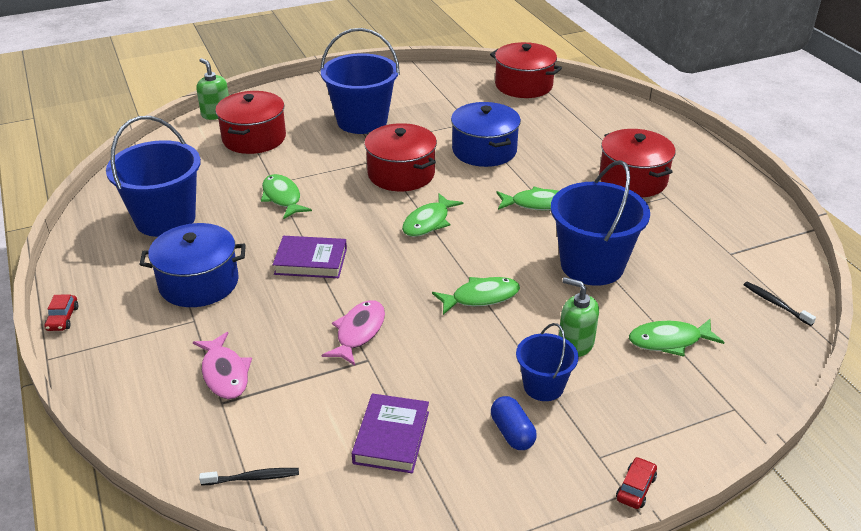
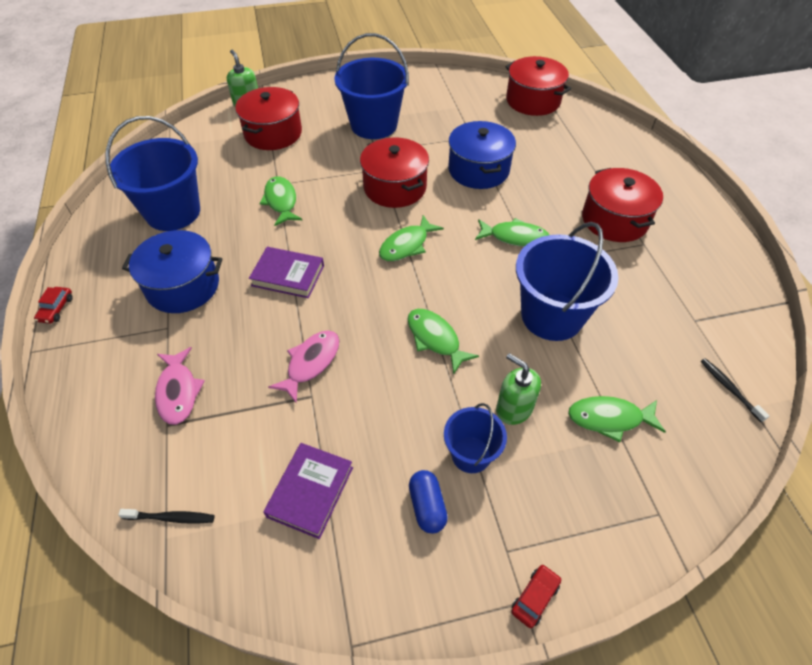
camera: 10 degrees right, 15 degrees up
(481, 297) = (435, 339): green fish -> green fish turned 120 degrees counterclockwise

